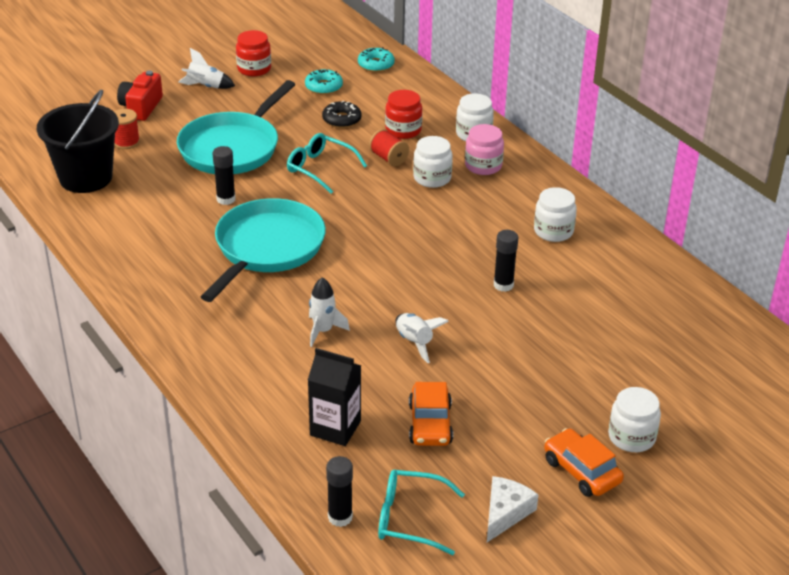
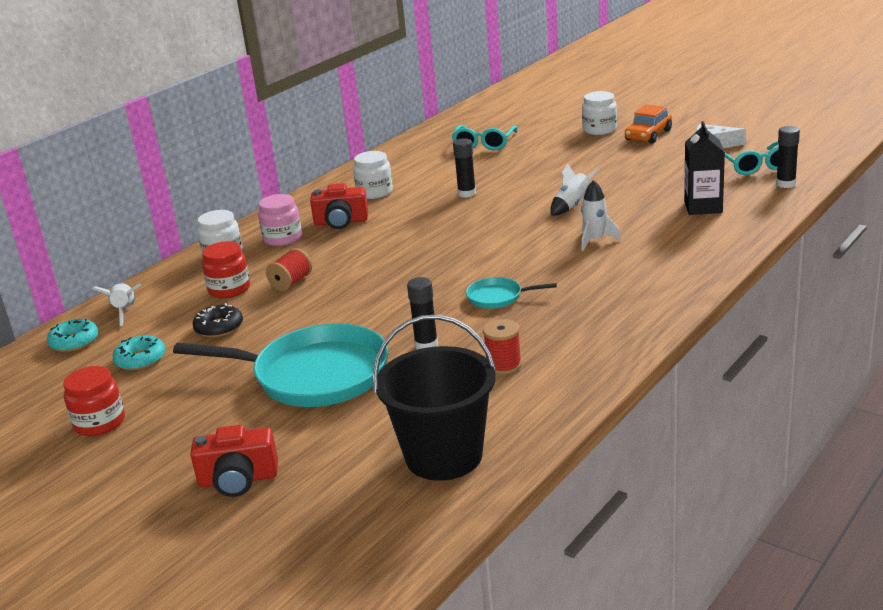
camera: 105 degrees left, 10 degrees down
(126, 142) = (338, 457): red spool -> red spool (503, 365)
(205, 86) = (161, 445): white rocket -> white rocket (125, 311)
(267, 248) = (498, 297): turquoise pan -> turquoise pan, size x0.45
(320, 168) = (331, 311): turquoise glasses -> turquoise glasses (484, 144)
(430, 424) = (658, 181): orange car -> none
(432, 178) = (318, 254): white jar -> none
(494, 200) = (341, 222): none -> red camera

